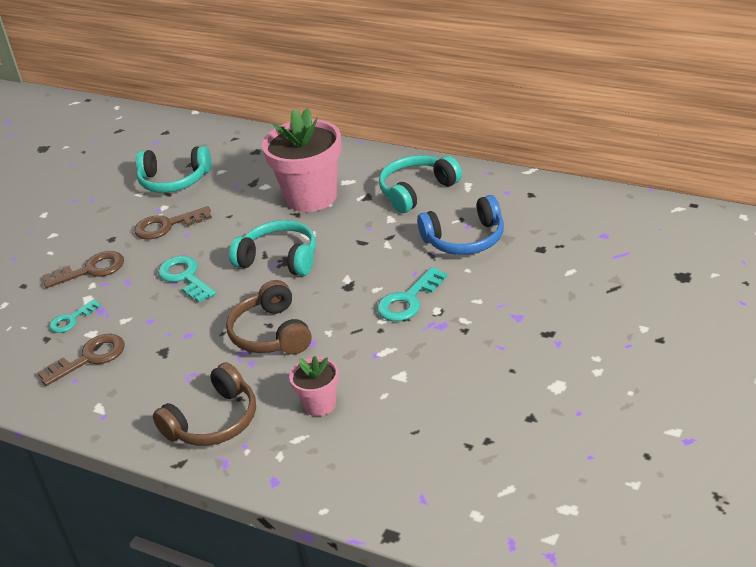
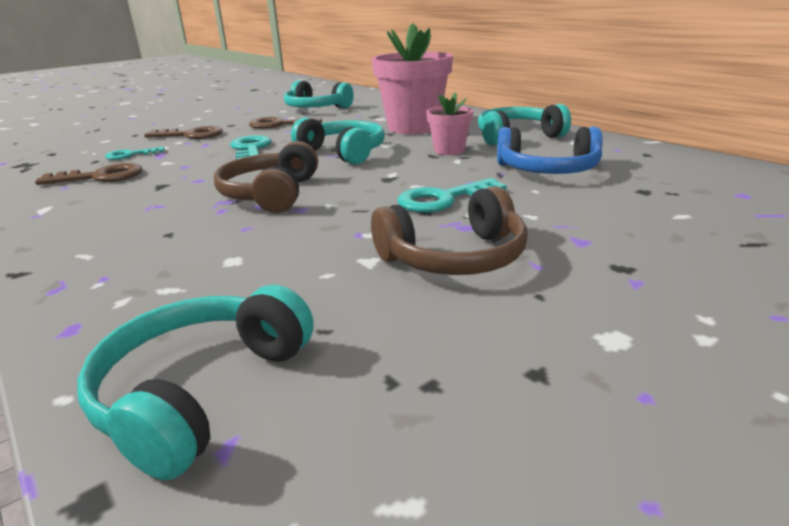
camera: 20 degrees right, 10 degrees down
(214, 421) = (112, 246): brown headphones -> brown headphones (454, 257)
(320, 404) = (239, 262): pink flower pot -> pink flower pot (449, 150)
(386, 482) = (201, 391): none -> turquoise headphones

